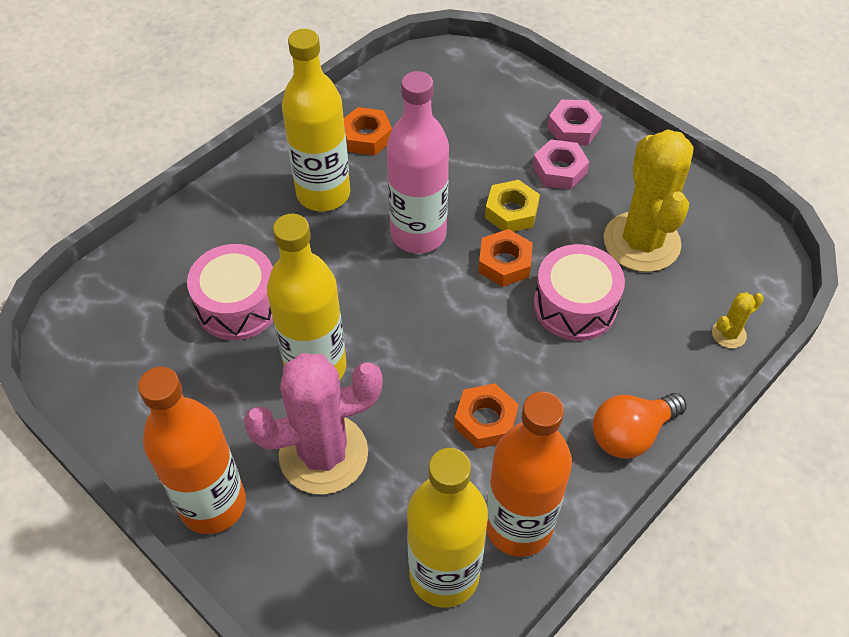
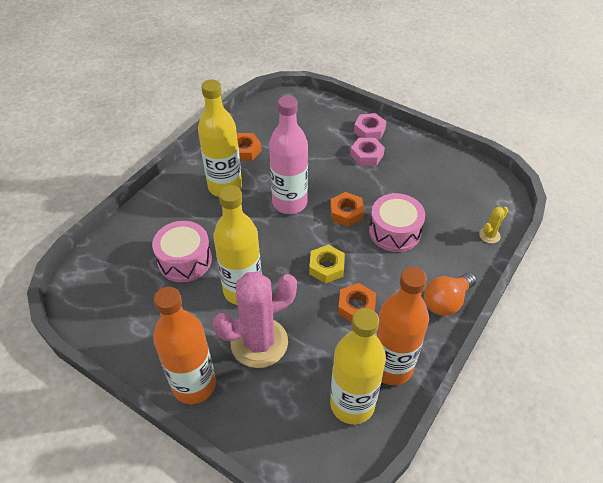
camera: 10 degrees left, 5 degrees down
(511, 212) = (343, 182): yellow nut -> yellow nut (326, 267)
(641, 242) = (425, 190): yellow cactus -> none

